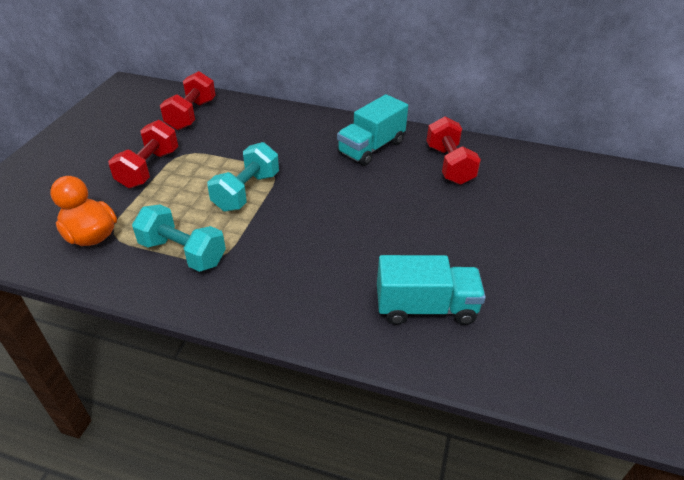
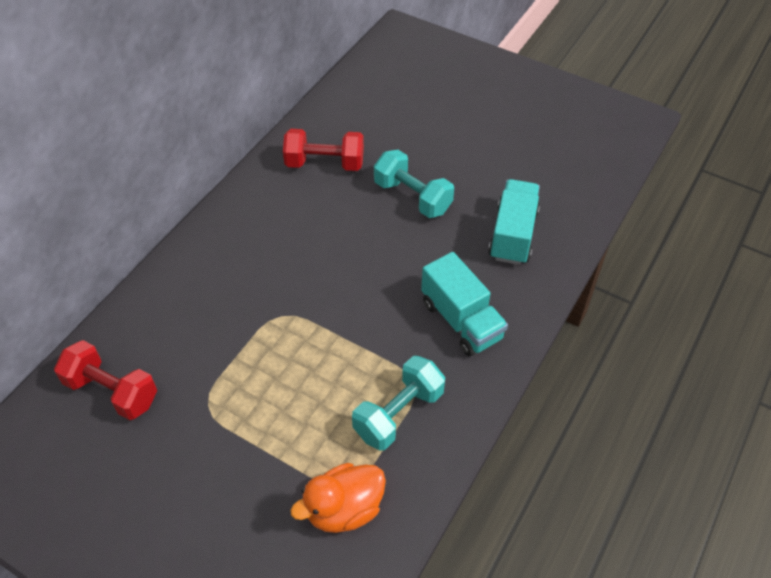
camera: 75 degrees left, 10 degrees up
(149, 169) = (226, 446): red dumbbell -> none
(246, 192) = (311, 345): turquoise dumbbell -> turquoise dumbbell (412, 197)
(371, 148) = (269, 218): turquoise truck -> turquoise truck (461, 320)

